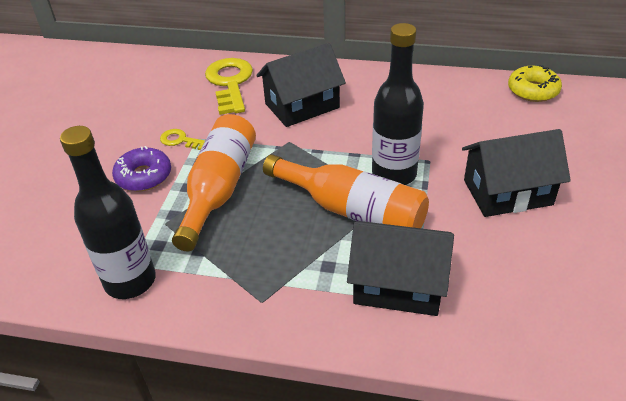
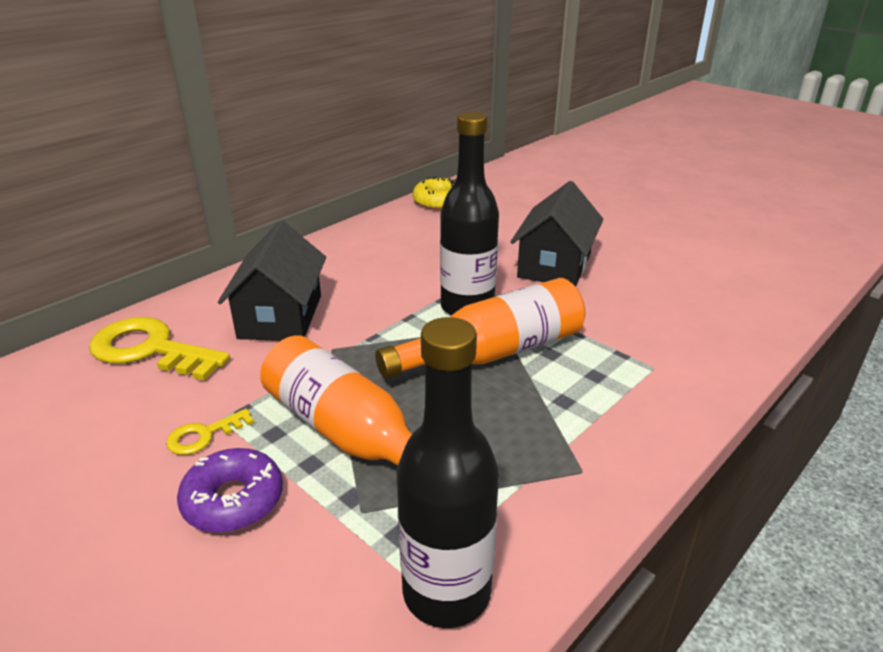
camera: 60 degrees left, 10 degrees down
(398, 285) = (625, 367): black house -> none

